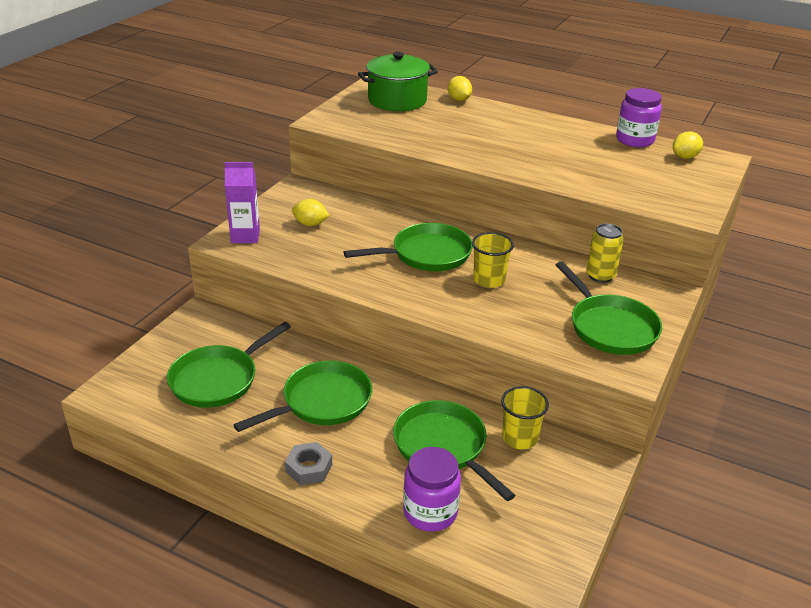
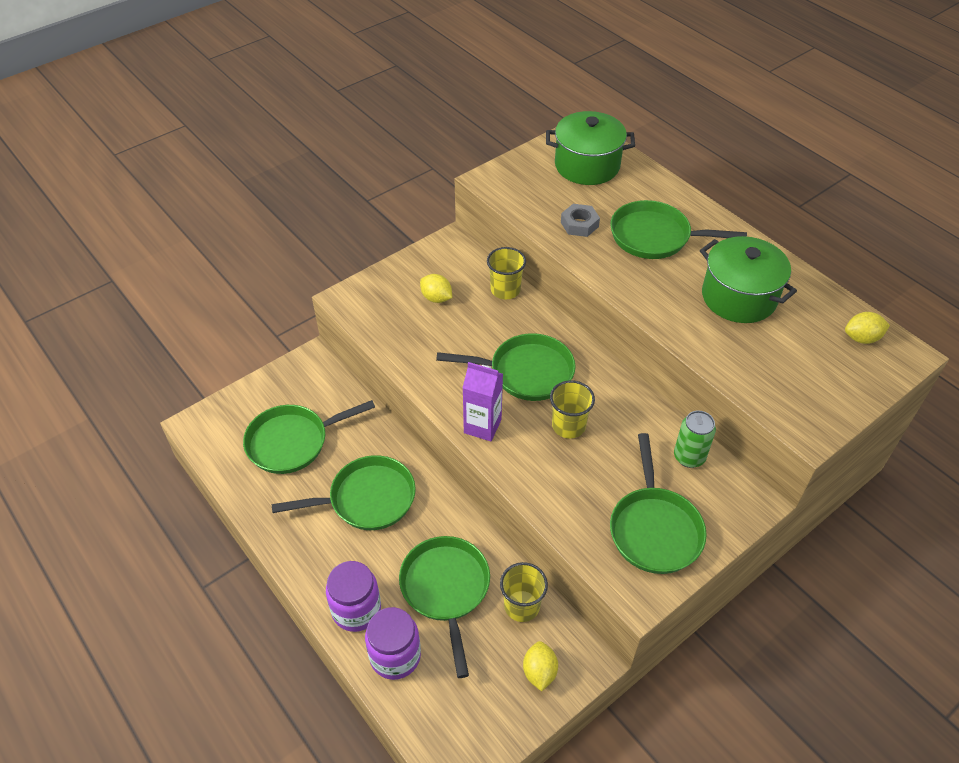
camera: 25 degrees right, 15 degrees up
(245, 236) = (368, 297): purple carton -> purple carton (482, 426)
(309, 468) = (319, 568): grey nut -> grey nut (579, 224)
(368, 207) = (505, 290): none -> yellow cup
(459, 99) = (655, 179): yellow lemon -> yellow lemon (539, 672)
(486, 130) = (655, 237): none -> green pan
(578, 152) = (738, 297): none -> green pot
(600, 276) = (689, 457): yellow can -> green can
(634, 140) = (819, 295): purple jar -> purple jar (356, 610)

